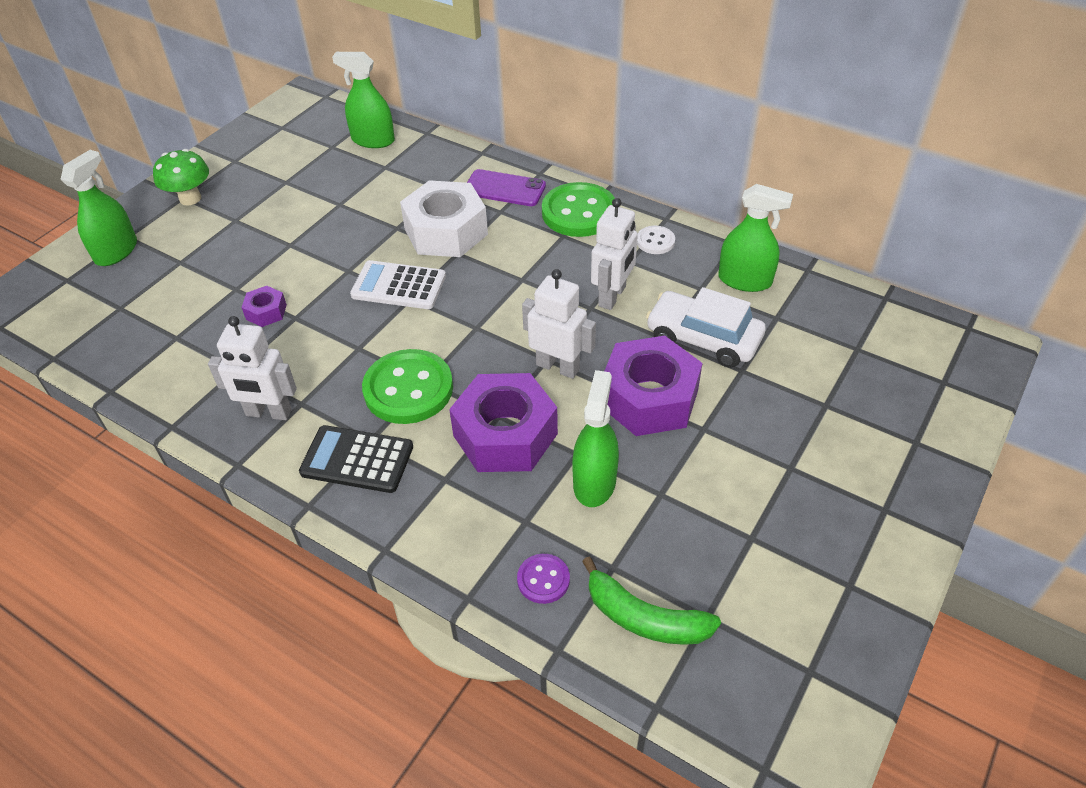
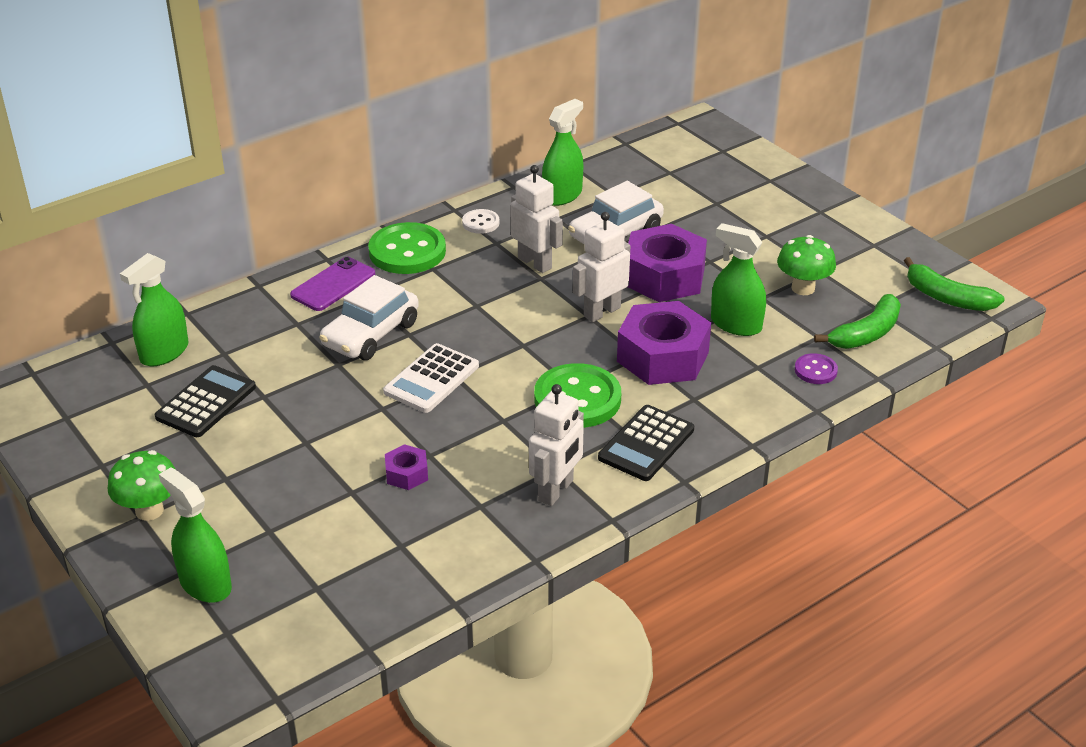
camera: 70 degrees left, 10 degrees down
(321, 180) = (206, 402): none -> black calculator
(446, 231) = (371, 334): white nut -> white car
(703, 529) = (803, 288): none -> green mushroom
(779, 700) = (947, 298): none -> green banana

